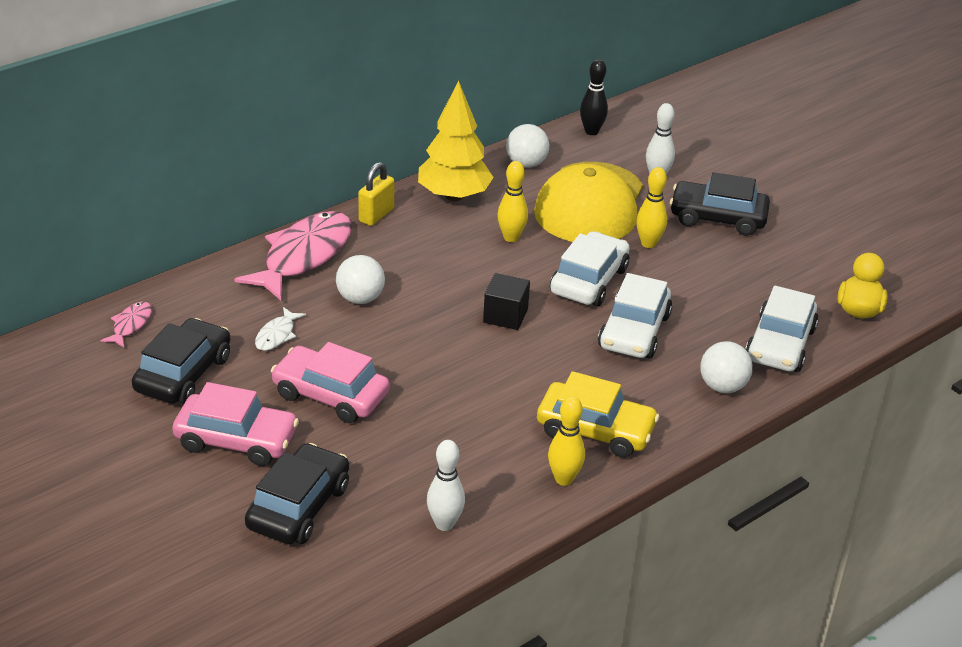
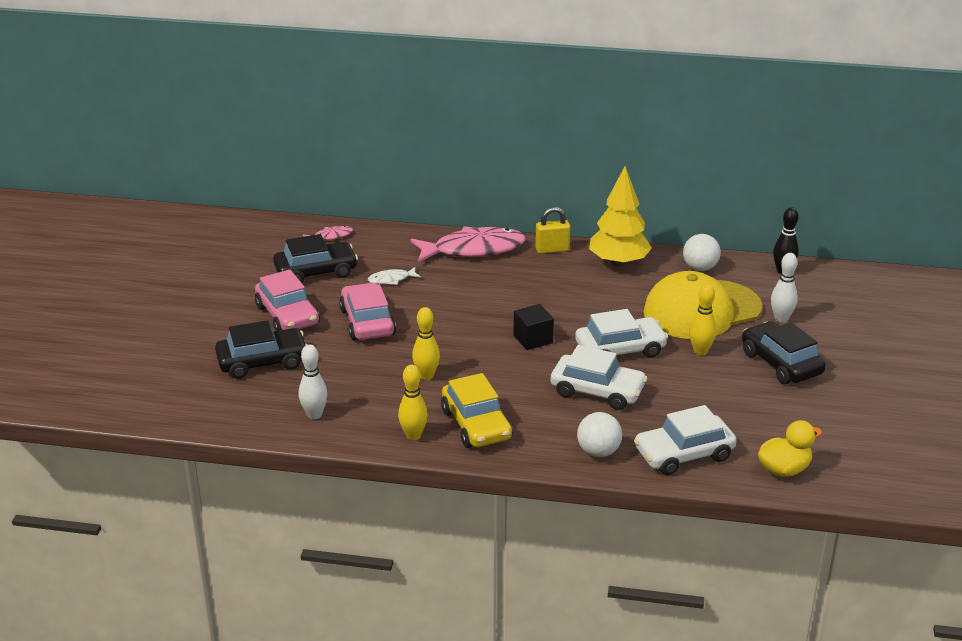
camera: 50 degrees right, 5 degrees down
(360, 299) = (466, 286): white ball -> none
(511, 237) = (613, 302): yellow bowling pin -> yellow bowling pin (426, 376)
(634, 331) = (597, 391): white car -> white car turned 135 degrees counterclockwise

